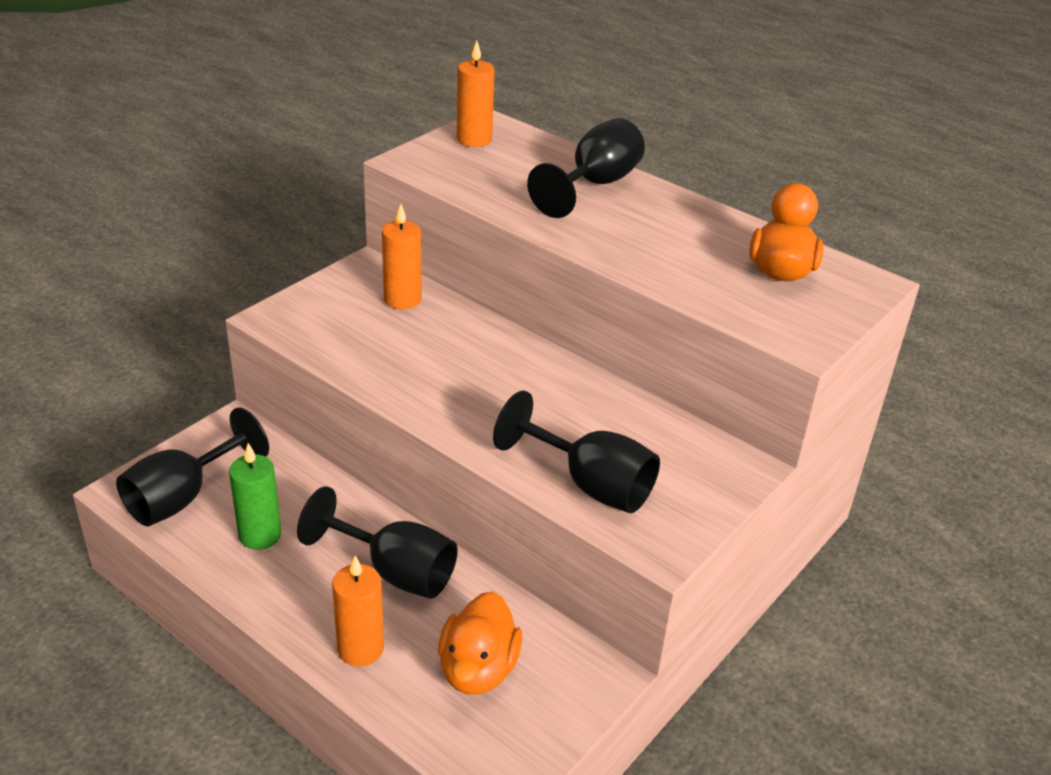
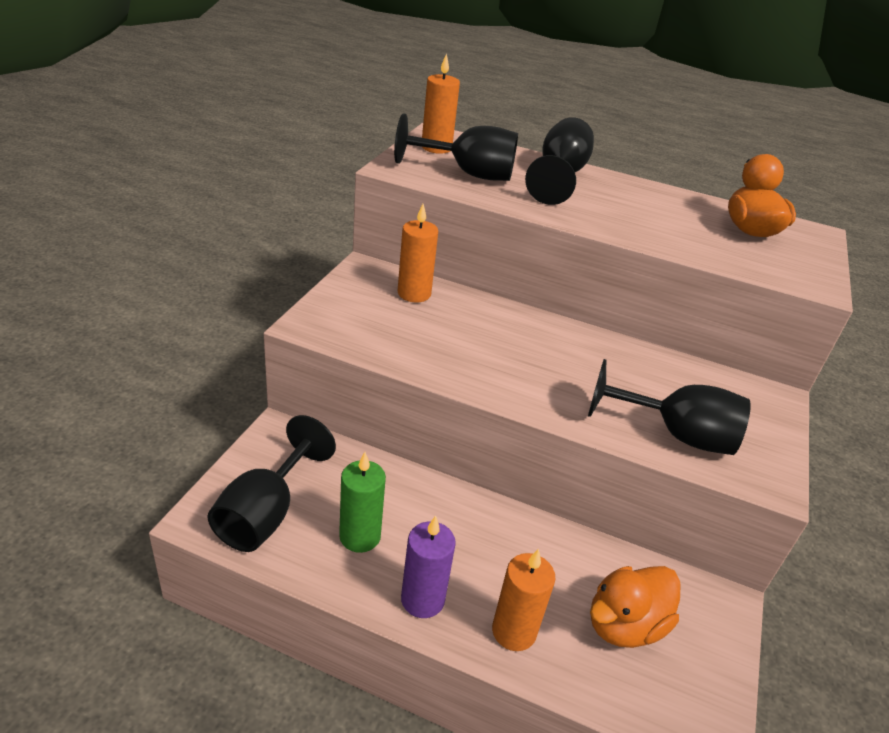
camera: 20 degrees left, 0 degrees up
(288, 602) = (422, 599): none -> purple candle
(394, 572) = (500, 545): black goblet -> black goblet (468, 174)
(478, 669) = (624, 625): orange duck -> orange duck turned 60 degrees clockwise

